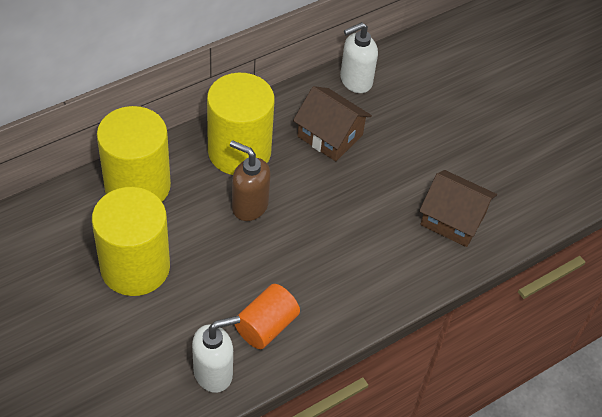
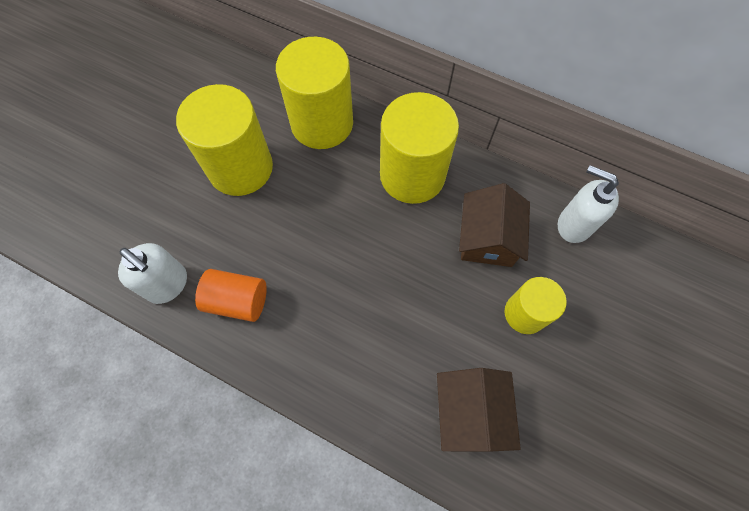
camera: 65 degrees right, 15 degrees up
(249, 206) = (358, 216): brown soap dispenser -> none
(403, 148) = (525, 313): none -> yellow cylinder

